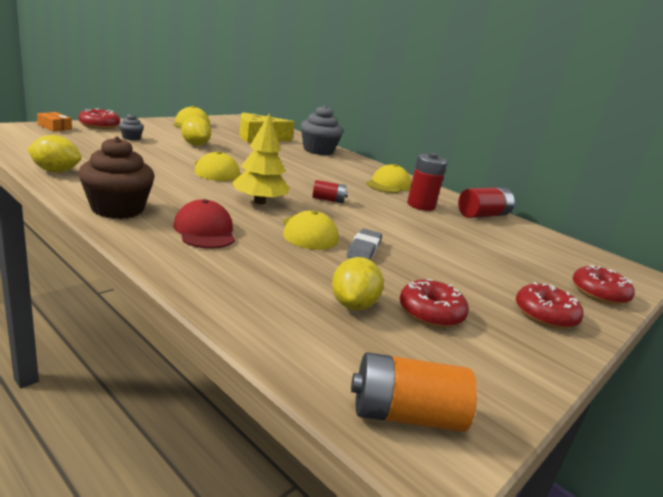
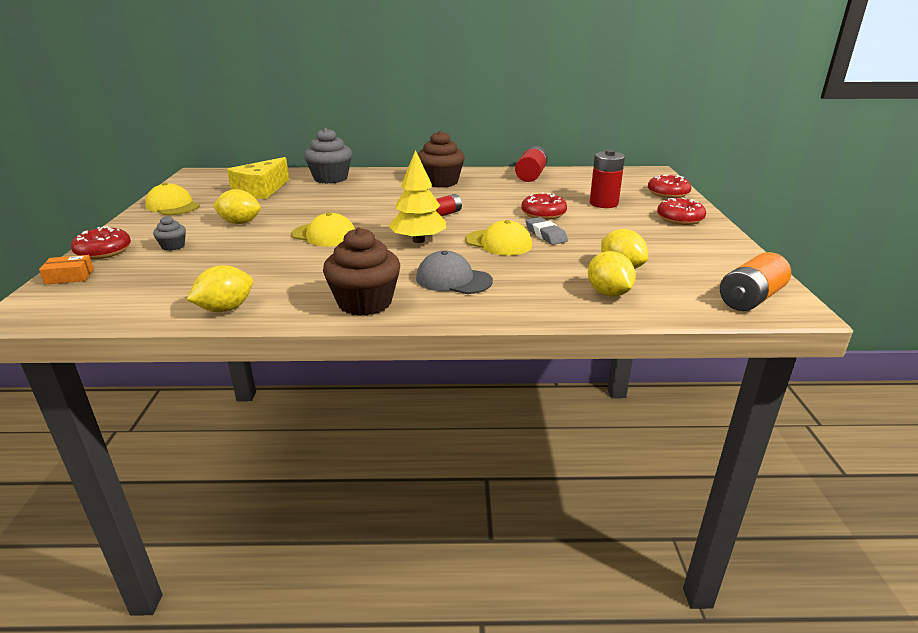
camera: 40 degrees left, 5 degrees up
(205, 231) = (453, 279): red cap -> grey cap
(281, 310) = (608, 293): none -> yellow lemon
(388, 185) = (440, 182): yellow cap -> brown cupcake
(421, 205) = (492, 187): red battery -> red battery (603, 203)
(431, 313) = (651, 249): red donut -> red donut (543, 214)

